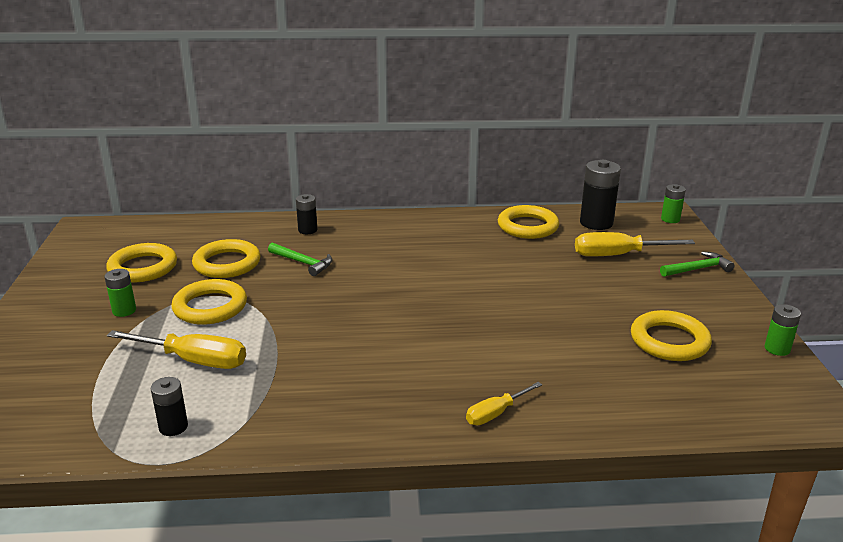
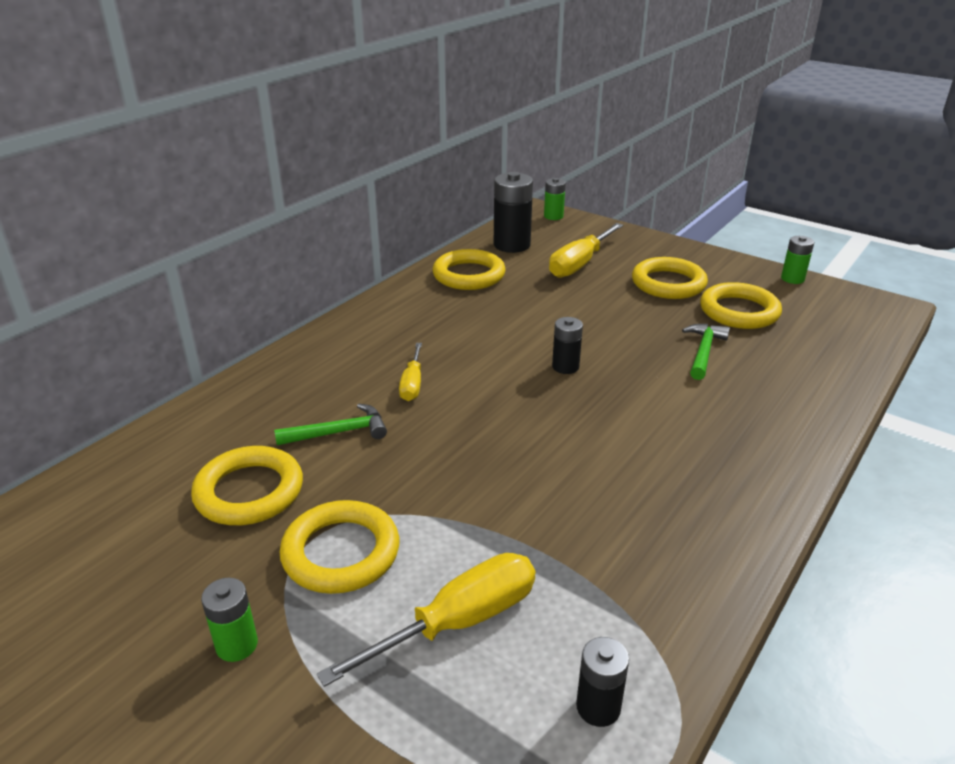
camera: 50 degrees left, 5 degrees up
(143, 267) = (138, 575): yellow ring -> yellow ring (668, 283)
(307, 230) = (265, 395): black battery -> black battery (565, 367)
(496, 413) = (772, 446): yellow screwdriver -> yellow screwdriver (412, 384)
(698, 269) = (646, 246): green hammer -> green hammer (703, 351)

